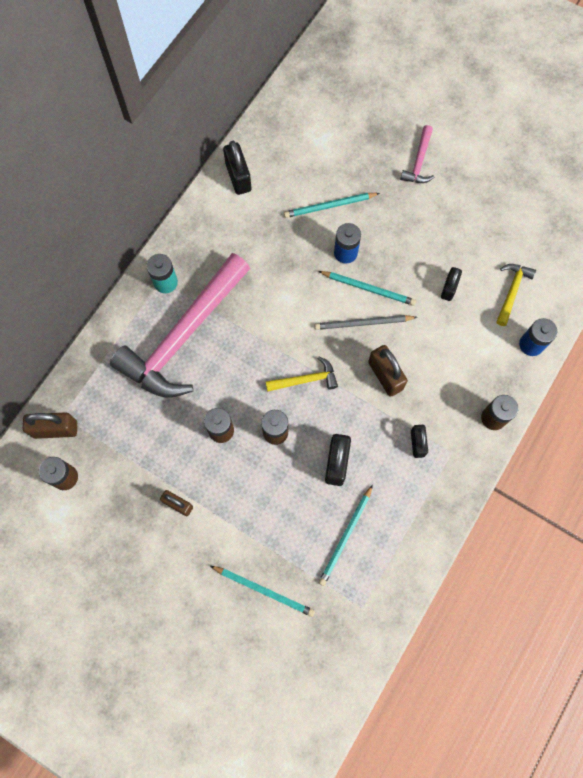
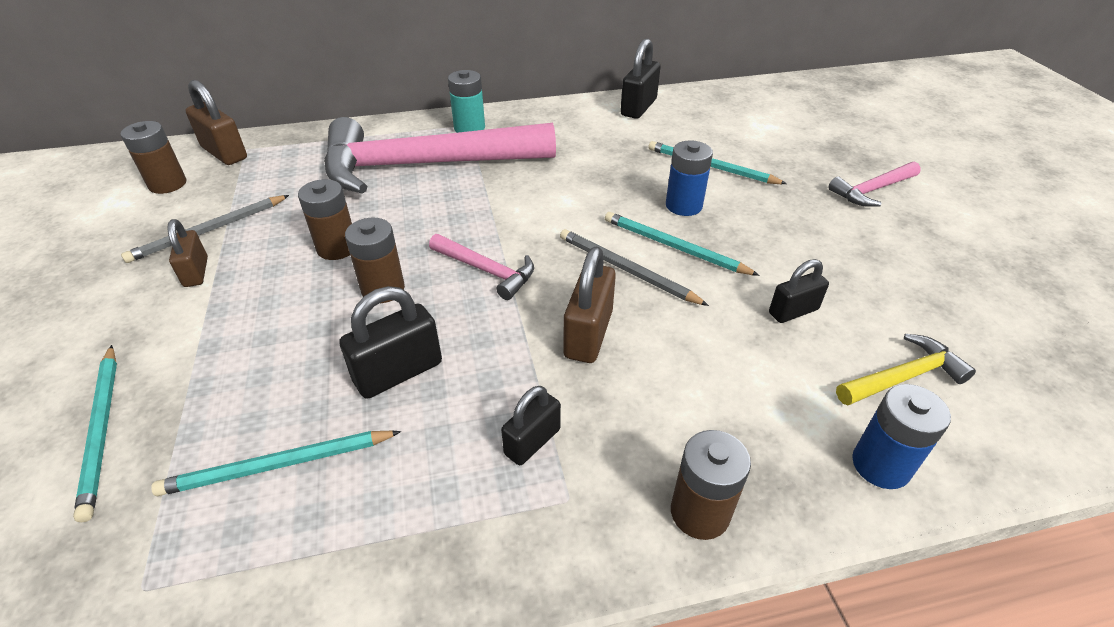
camera: 45 degrees right, 30 degrees down
(143, 480) = (209, 231): none -> grey pencil
(306, 379) = (487, 271): yellow hammer -> pink hammer
(368, 289) = (674, 247): turquoise pencil -> turquoise pencil turned 150 degrees clockwise

